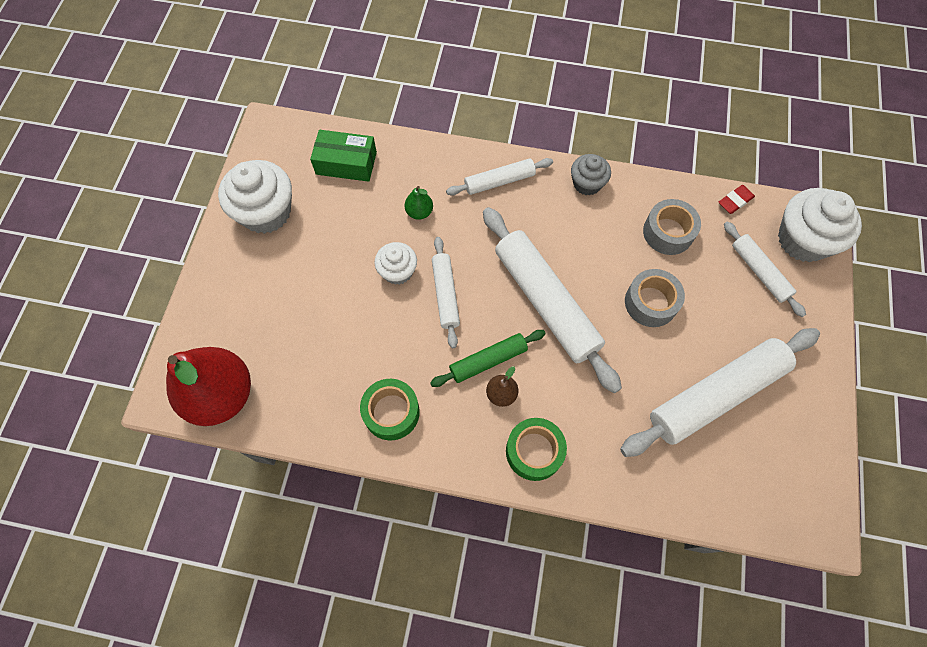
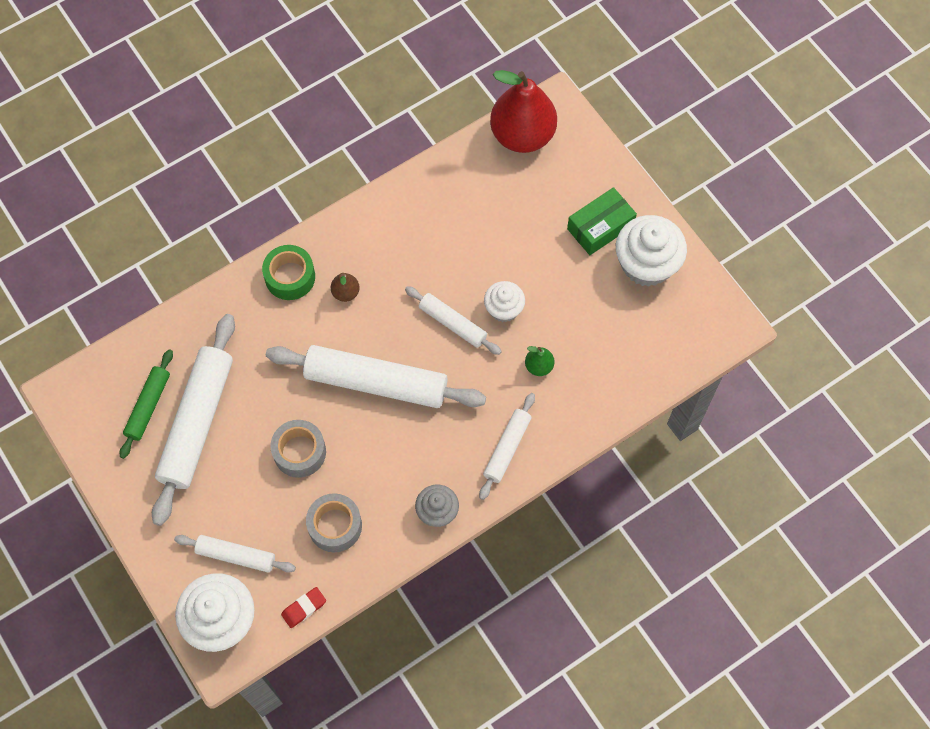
camera: 135 degrees right, 0 degrees up
(346, 163) = (638, 353): green box -> green box (600, 227)
(391, 412) = (405, 219): green tape -> none
(488, 361) = (376, 306): green rolling pin -> green rolling pin (148, 406)
(735, 201) = (304, 608): red eraser -> red eraser turned 45 degrees clockwise

